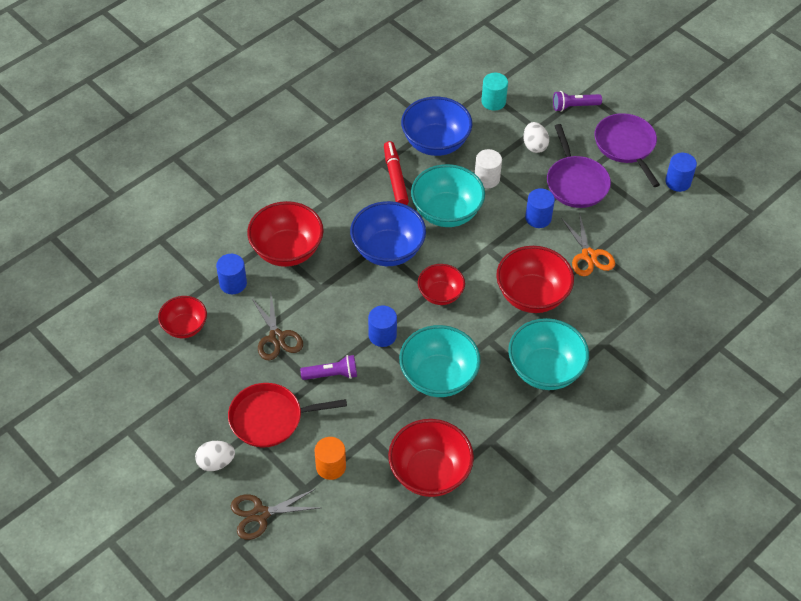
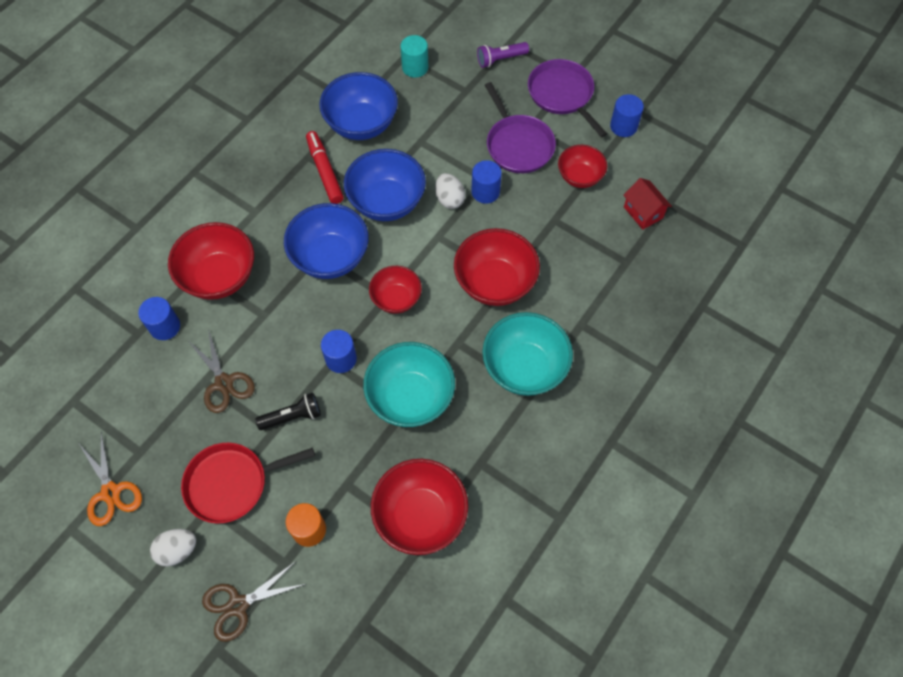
camera: 10 degrees left, 10 degrees up
(185, 327) = (118, 389): red bowl -> red bowl (579, 177)
(332, 374) = (292, 416): purple flashlight -> black flashlight
(446, 212) = (387, 202): turquoise bowl -> blue bowl
(487, 179) = (423, 156): white cylinder -> none
(534, 146) = (467, 110): white egg -> white egg (449, 199)
(589, 255) = (546, 226): orange scissors -> orange scissors (110, 492)
(680, 258) = (643, 212): none -> red house

